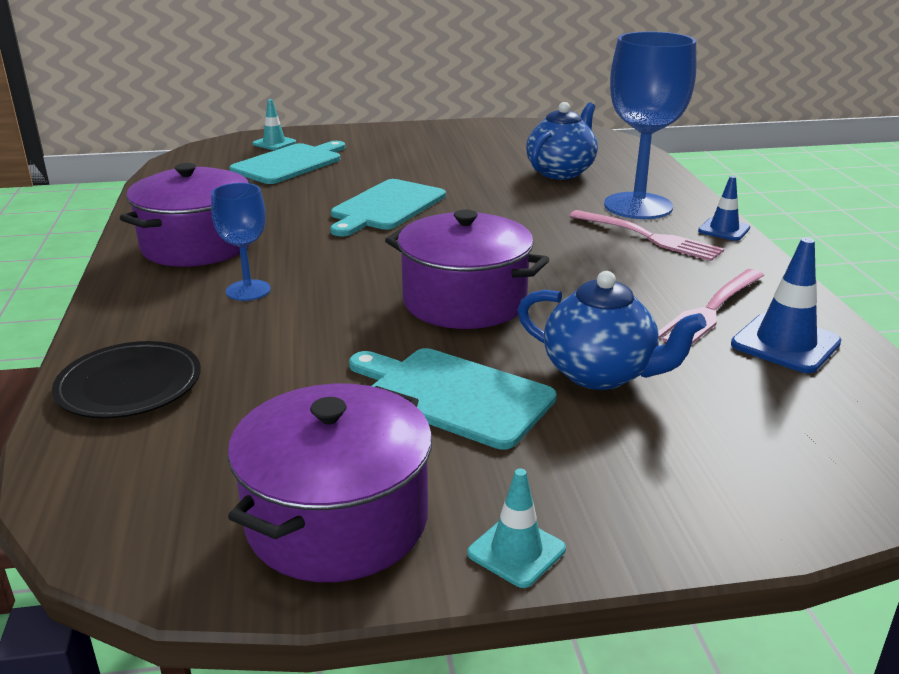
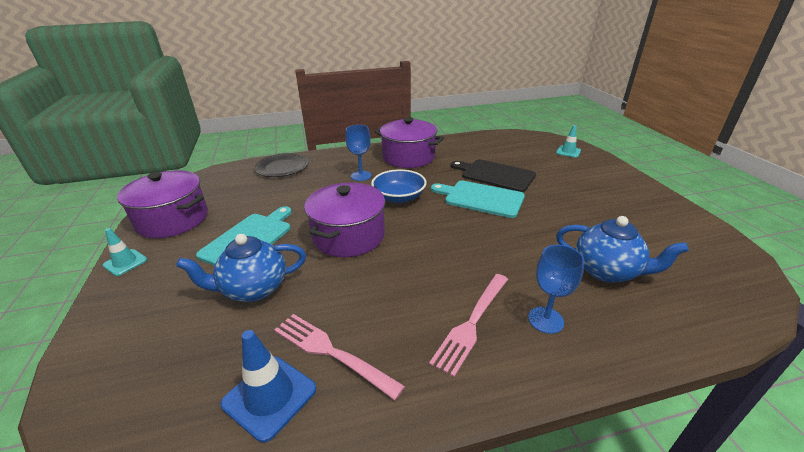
camera: 85 degrees right, 5 degrees up
(289, 163) = (536, 161): turquoise cutting board -> none
(318, 191) = (495, 175): none -> black cutting board
(354, 260) = (399, 197): none -> blue bowl
(600, 374) = (254, 289): blue teapot -> blue teapot turned 45 degrees clockwise
(638, 206) = (545, 320): blue goblet -> blue goblet, size x0.53
(724, 230) = (511, 385): blue traffic cone -> none

